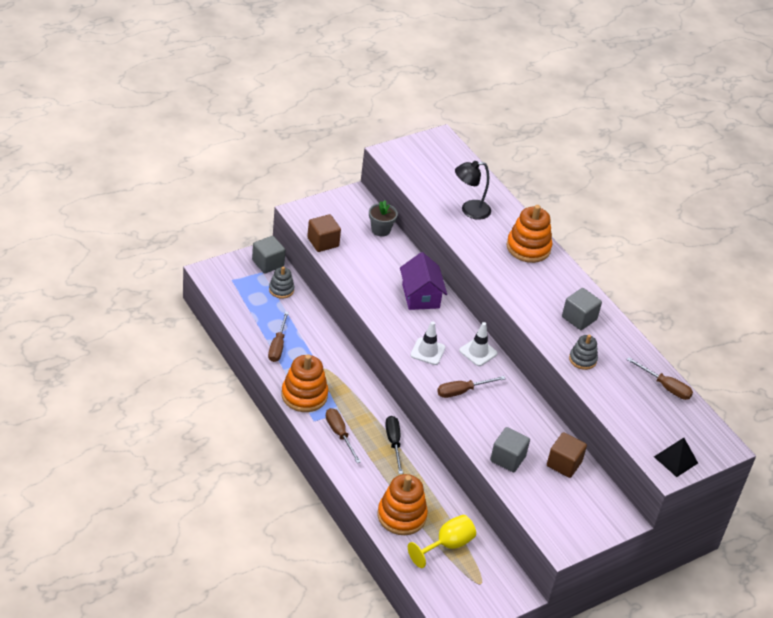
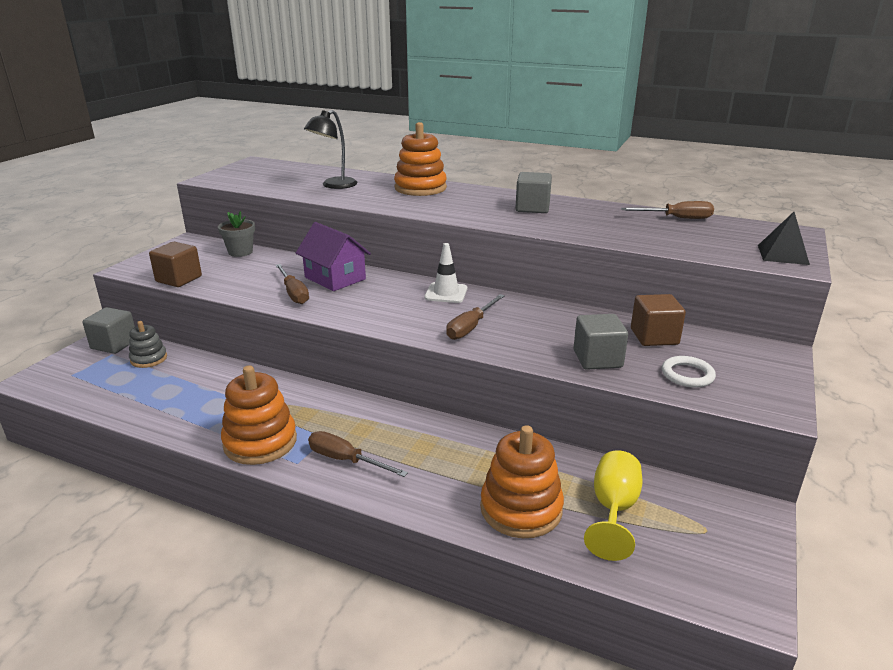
camera: 30 degrees left, 15 degrees down
(277, 346) = (182, 409): brown screwdriver -> brown screwdriver (293, 293)
(393, 443) = (423, 435): black screwdriver -> none
(427, 351) = (392, 312): white traffic cone -> none
(544, 499) = (687, 375): none -> white ring
(582, 359) = (581, 228): grey stacking toy -> none

